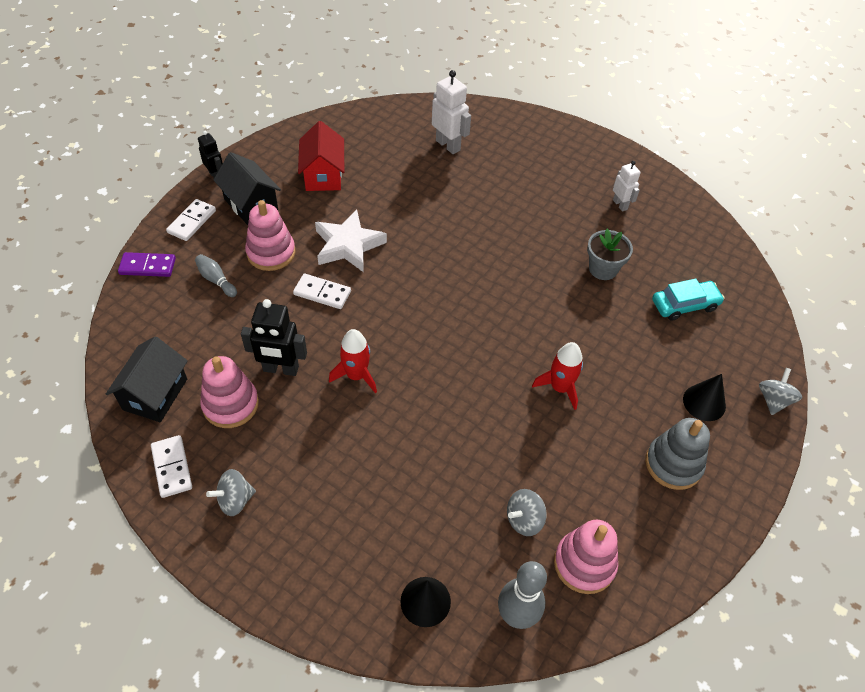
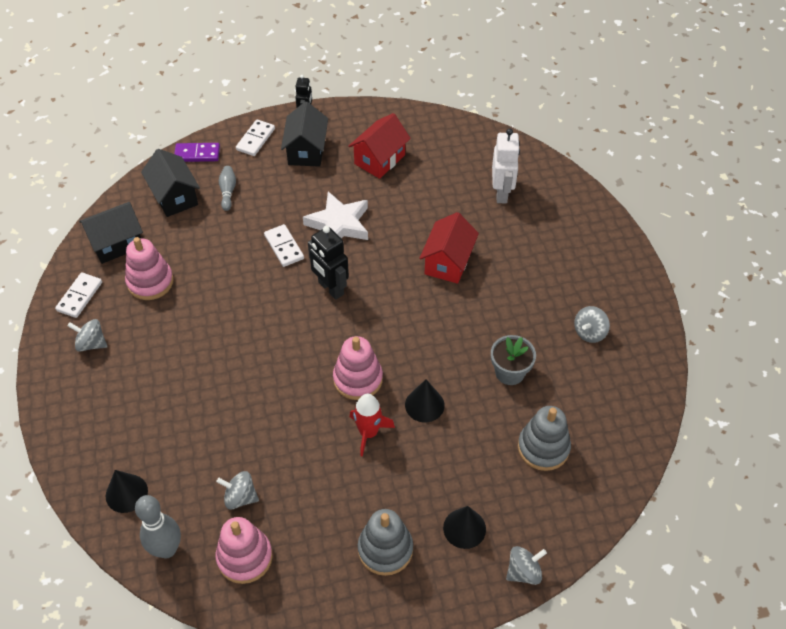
camera: 45 degrees right, 0 degrees up
(147, 266) = (197, 154): purple domino -> purple domino turned 45 degrees counterclockwise
(168, 316) = (174, 197): none -> black house
(192, 222) = (255, 139): white domino -> white domino turned 45 degrees counterclockwise
(271, 253) = (282, 195): pink stacking toy -> pink stacking toy (358, 379)
(281, 369) = (202, 281): black robot -> black robot (330, 288)
(356, 375) = (243, 320): red rocket -> none
(468, 220) = (448, 262): none -> red house
(574, 336) = (424, 405): none -> black cone
(620, 204) = (589, 332): white robot -> grey spinning top
(685, 305) = (543, 448): turquoise car -> grey stacking toy

